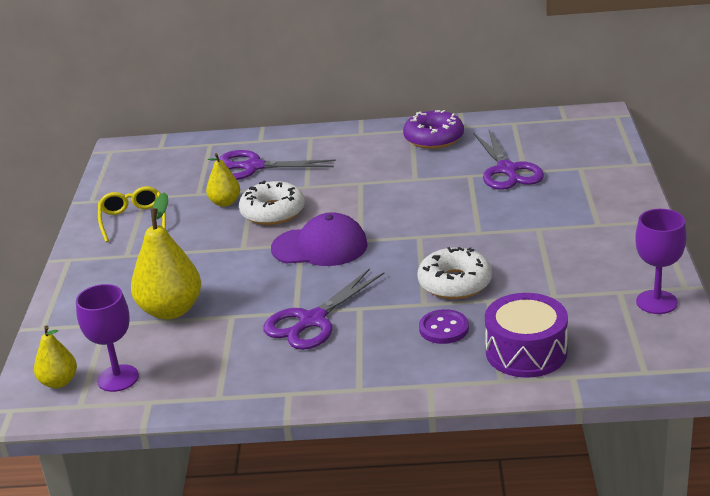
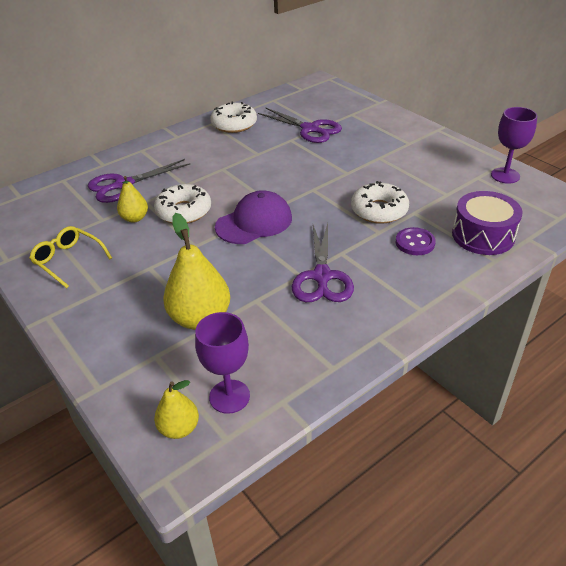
camera: 40 degrees left, 10 degrees up
(434, 138) = (234, 124): purple donut -> white donut

